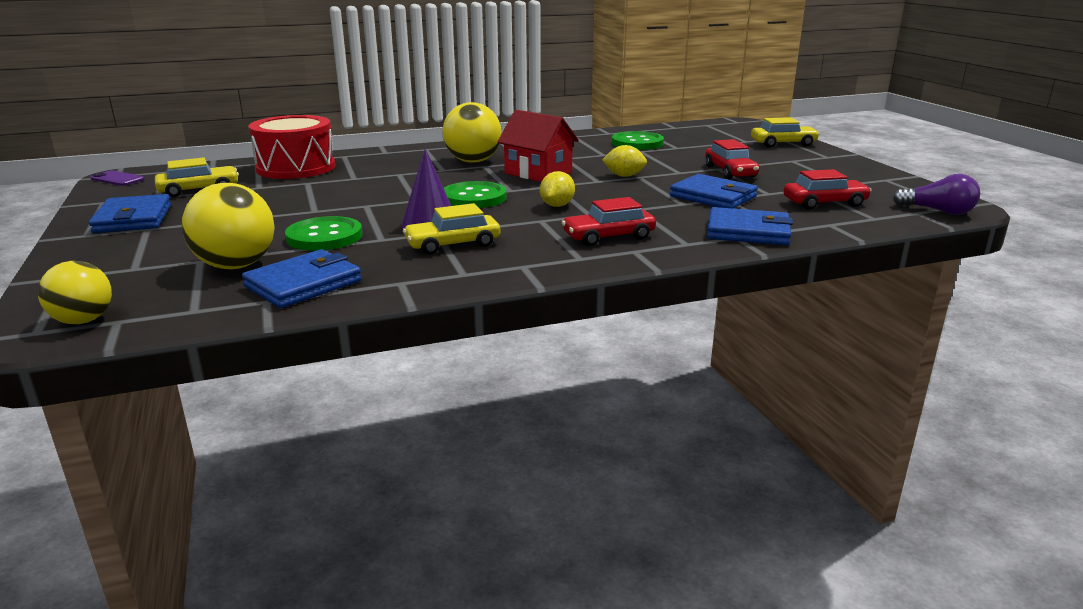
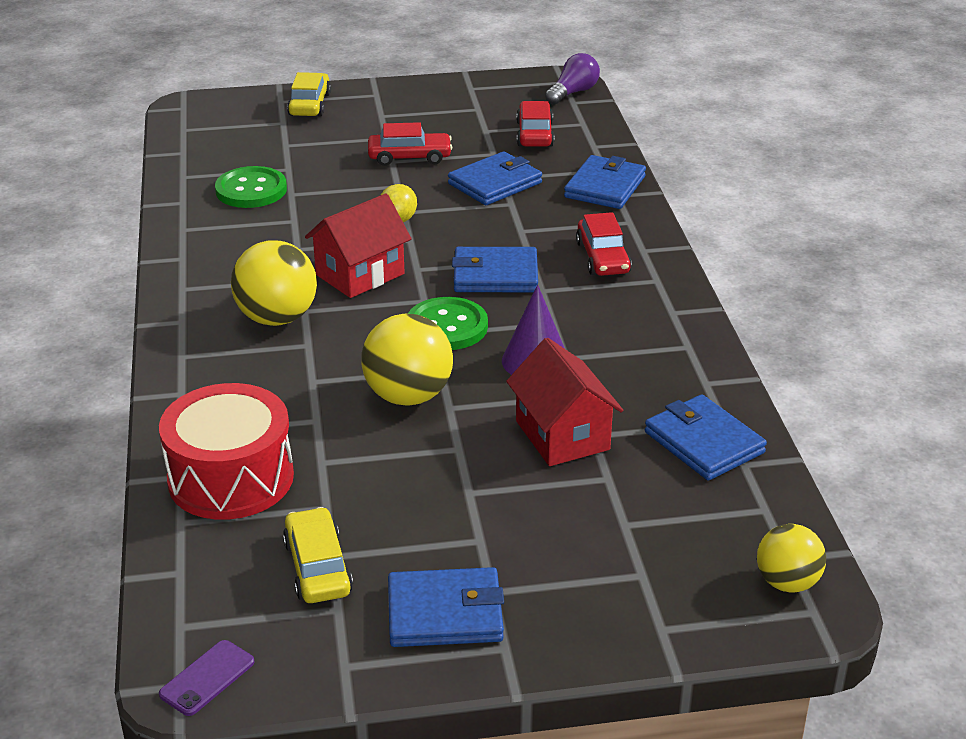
camera: 80 degrees left, 10 degrees up
(236, 265) = (645, 494): yellow ball -> yellow ball (408, 396)
(324, 237) = (562, 435): green button -> red house
(453, 244) = (606, 348): yellow car -> none
(557, 205) = (495, 275): yellow lemon -> blue wallet

